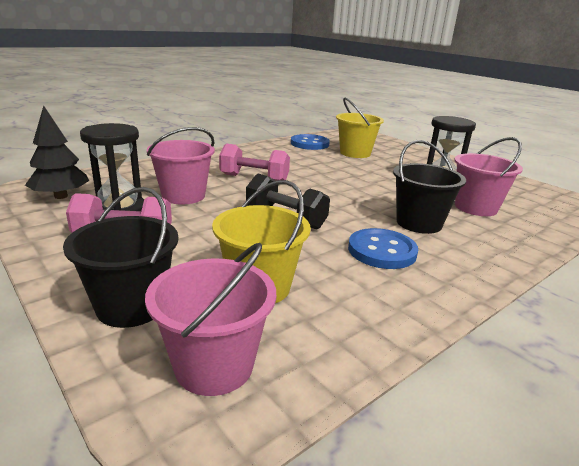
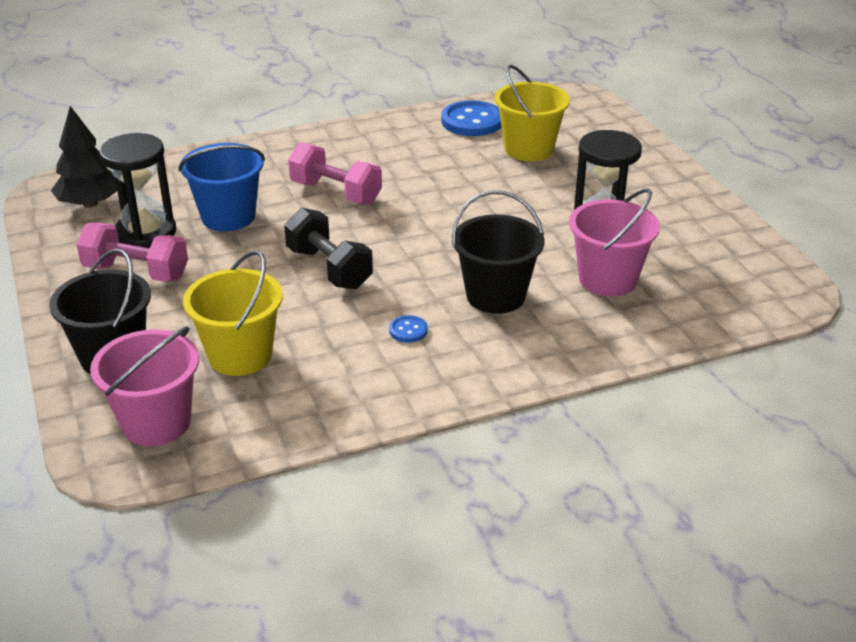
camera: 20 degrees right, 10 degrees up
(183, 196) = (228, 217): pink bucket -> blue bucket
(382, 251) = (408, 330): blue button -> blue button, size x0.47

